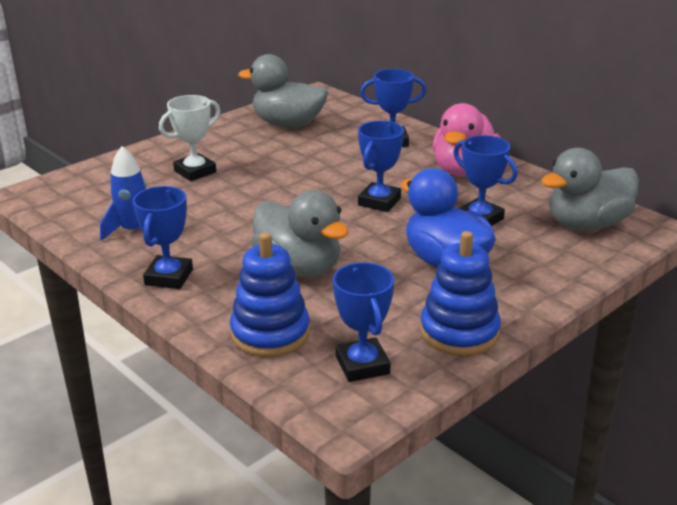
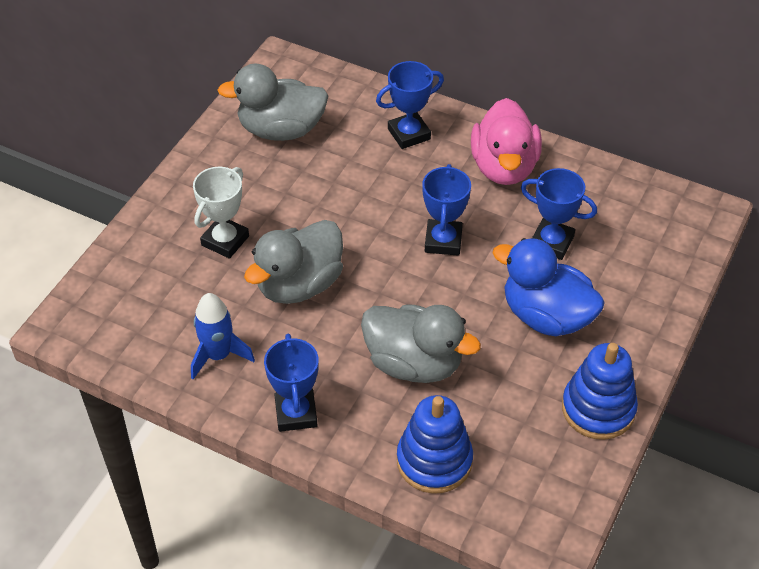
camera: 20 degrees left, 20 degrees up
(362, 365) = (534, 475): blue trophy -> none
(586, 224) = (652, 224): grey duck -> grey duck (299, 284)

